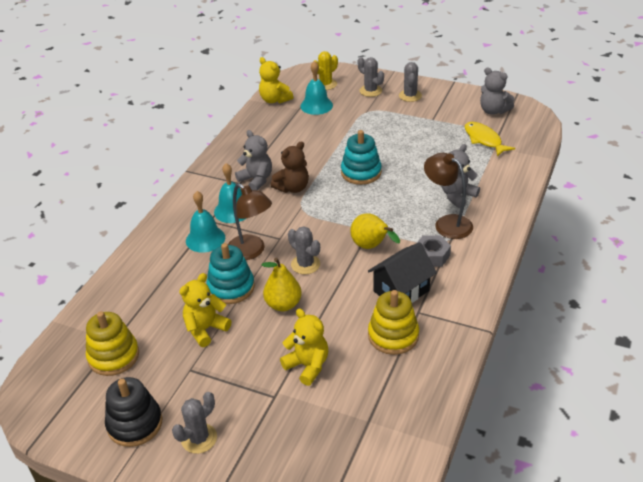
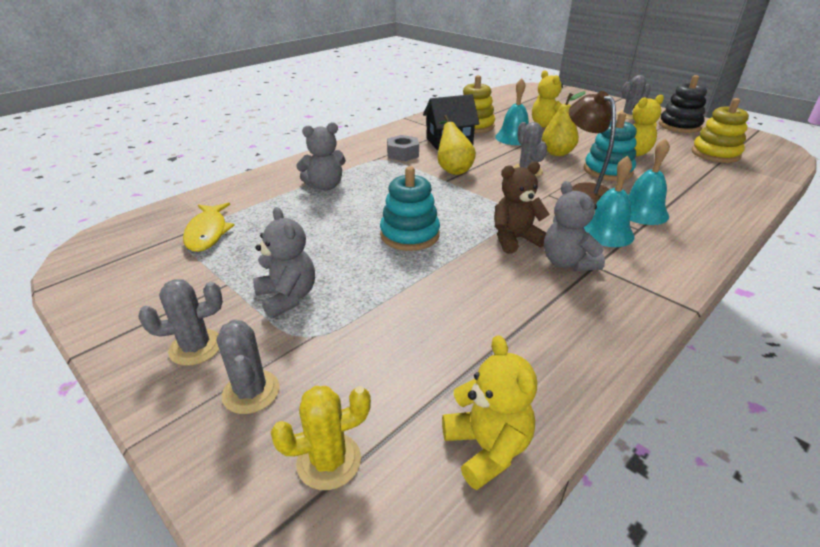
camera: 160 degrees left, 5 degrees down
(316, 105) = (396, 389): turquoise bell -> turquoise bell (514, 138)
(410, 96) = (196, 347): grey cactus -> grey cactus turned 45 degrees clockwise
(447, 223) = (363, 169): brown lamp -> none
(493, 111) = (124, 270): grey teddy bear -> grey teddy bear (287, 297)

